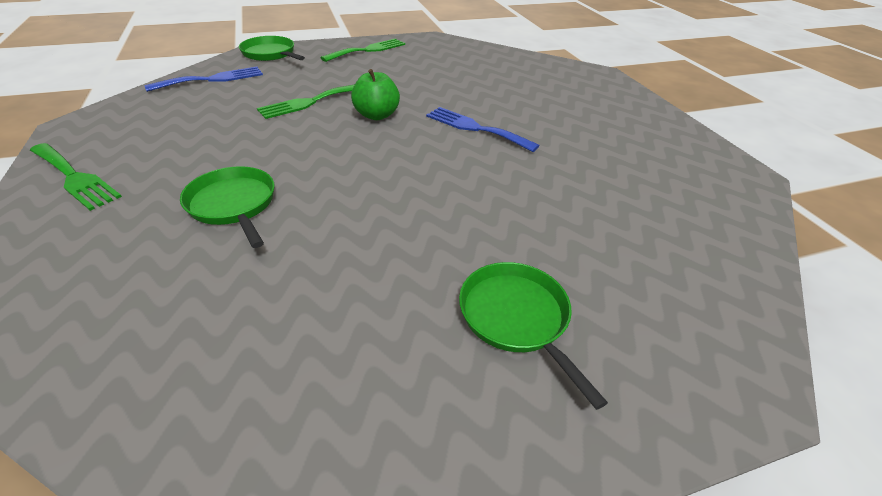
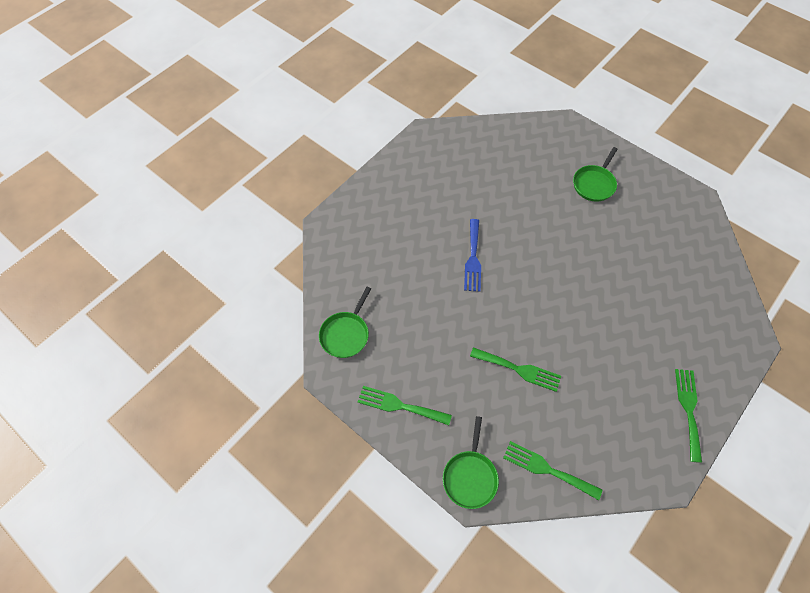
camera: 120 degrees left, 20 degrees up
(212, 79) = (547, 469): blue fork -> green fork
(233, 204) = (633, 316): green pan -> green pan (346, 334)
(376, 115) = (502, 318): green apple -> none

